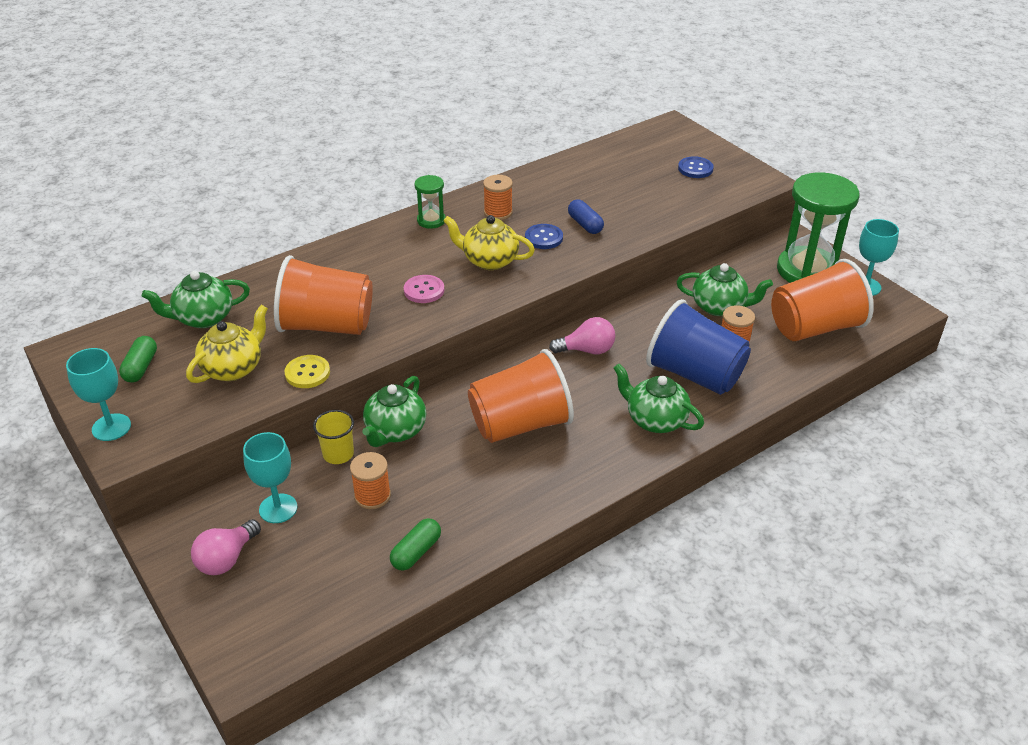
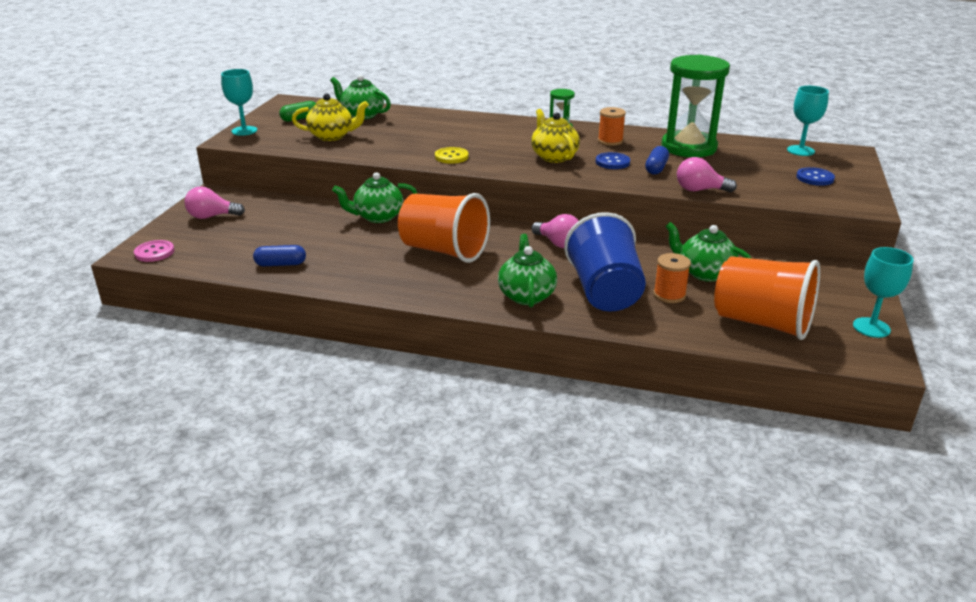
camera: 50 degrees right, 10 degrees down
(278, 508) = (267, 213): turquoise goblet -> turquoise goblet (800, 151)
(307, 373) = (357, 153): yellow button -> yellow button (451, 157)
(327, 325) = (407, 142): orange cup -> none
(338, 454) = (334, 210): yellow cup -> none
(372, 496) = (312, 233): orange spool -> none
(416, 552) = (281, 264): green capsule -> blue capsule
(424, 290) = (487, 151): pink button -> pink button (154, 252)
(651, 230) = (699, 190): none -> pink light bulb
(719, 307) = (704, 273): green teapot -> green teapot turned 150 degrees clockwise
(807, 271) = (832, 293): green hourglass -> green hourglass (688, 147)

